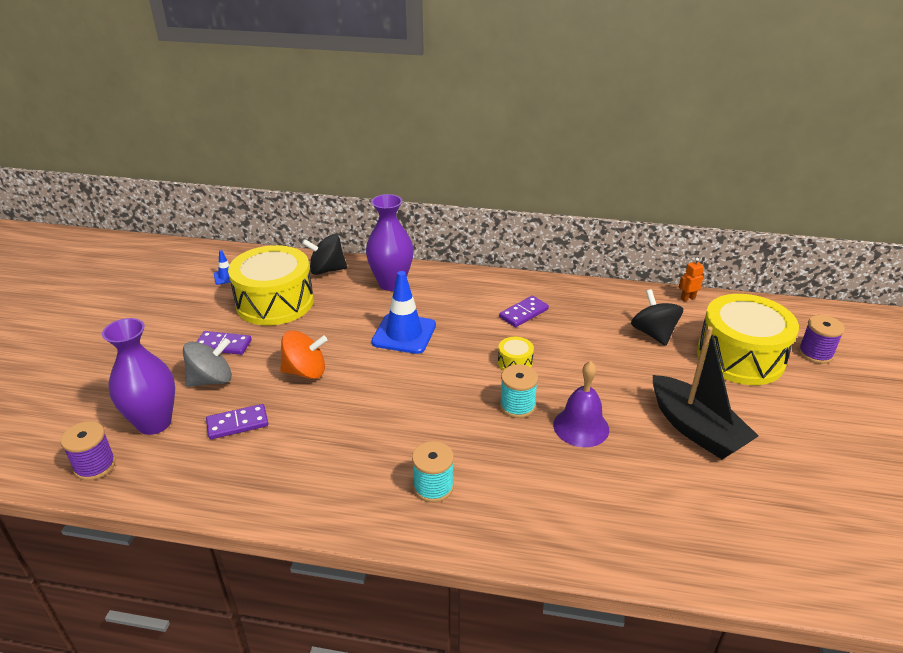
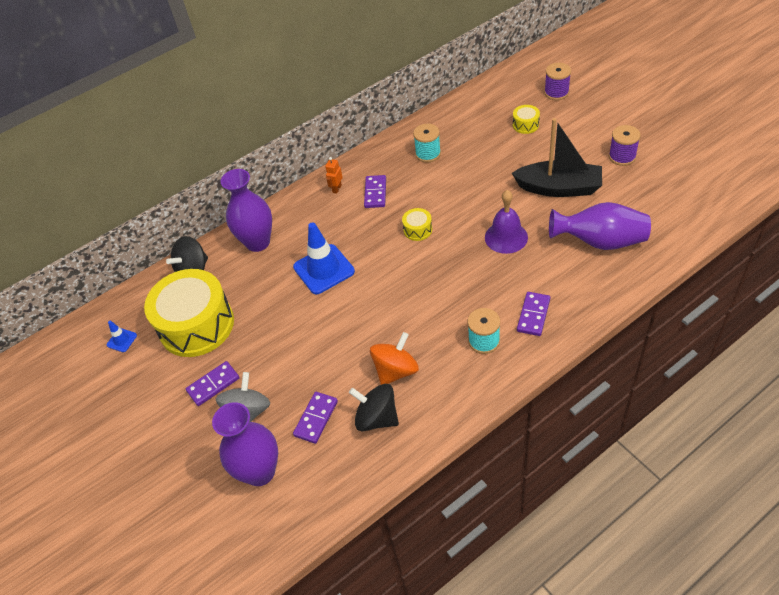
camera: 40 degrees left, 15 degrees up
(95, 466) = (270, 531): purple spool -> purple spool (622, 157)
(305, 371) = (302, 349): orange spinning top -> orange spinning top (396, 370)
(506, 507) = (533, 315): none -> purple domino
(517, 406) = (458, 255): turquoise spool -> turquoise spool (428, 154)
(653, 333) = (465, 146): black spinning top -> black spinning top (377, 418)
(669, 506) = (600, 242): none -> purple vase
(687, 298) = (451, 106): orange robot -> orange robot (337, 189)
(740, 357) = (525, 125): yellow drum -> yellow drum, size x0.41

